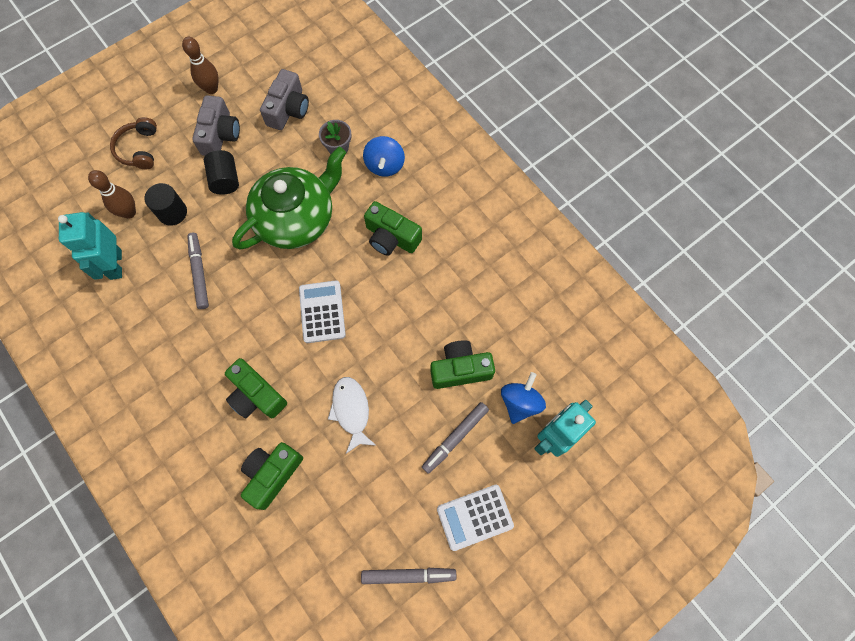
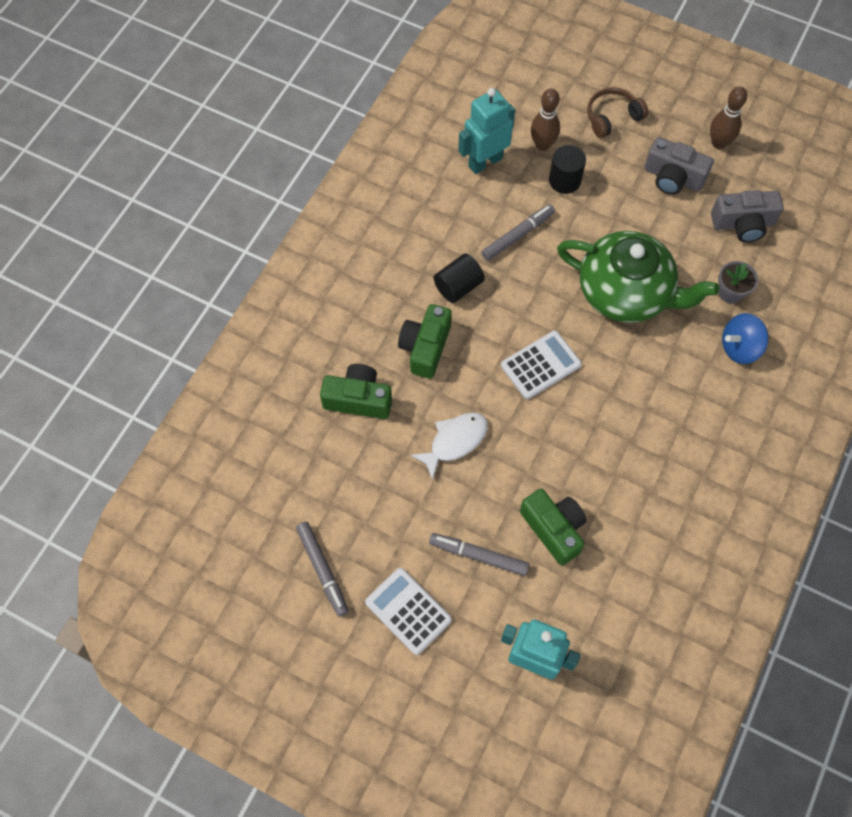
camera: 65 degrees right, 5 degrees down
(220, 135) = (673, 177): grey camera -> grey camera turned 45 degrees clockwise
(225, 180) = (627, 207): black cylinder -> black cylinder (458, 286)
(391, 237) = (660, 393): green camera -> none
(520, 402) = (551, 607): blue spinning top -> none

